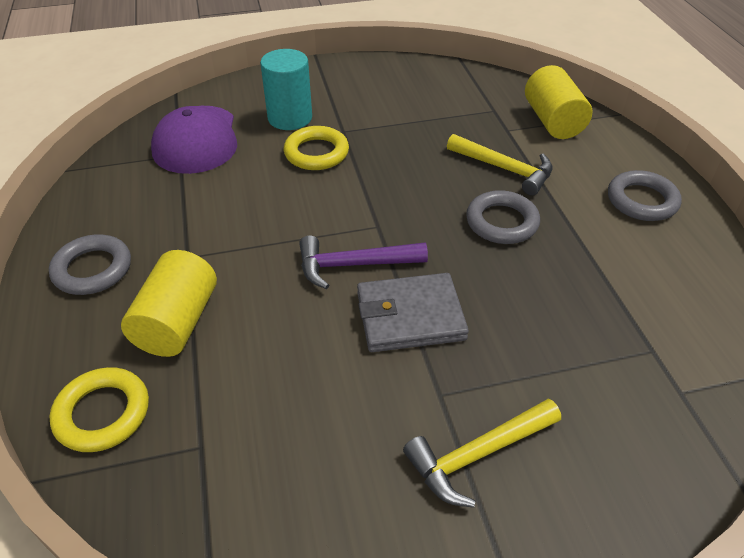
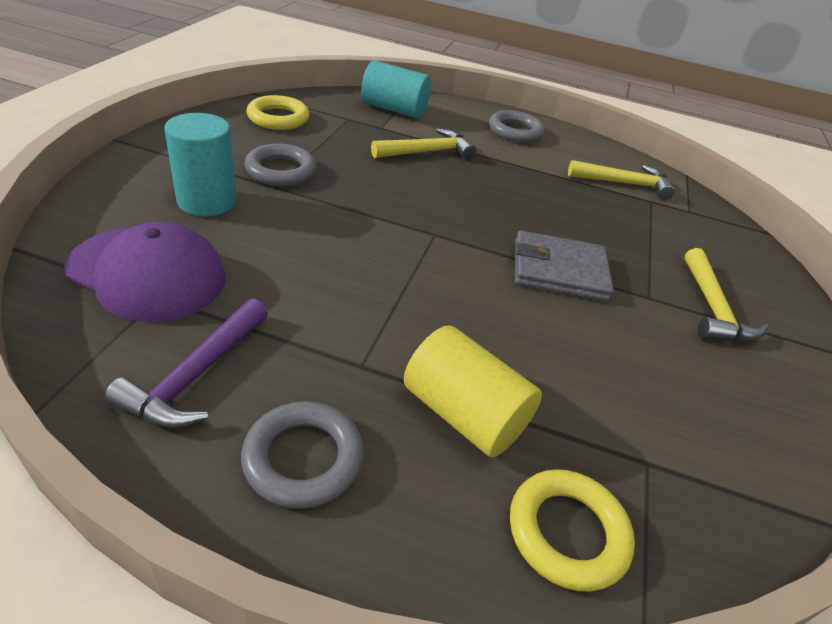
camera: 65 degrees left, 5 degrees down
(316, 153) = (289, 214): yellow ring -> yellow ring (278, 118)
(353, 265) = (475, 268): purple hammer -> purple hammer (196, 376)
(410, 316) = (559, 270): grey wallet -> grey wallet turned 75 degrees clockwise
(502, 222) = (487, 183): grey ring -> grey ring (281, 171)
(552, 121) = (394, 109): yellow cylinder -> turquoise cylinder
(659, 316) = (624, 184): none -> yellow hammer

